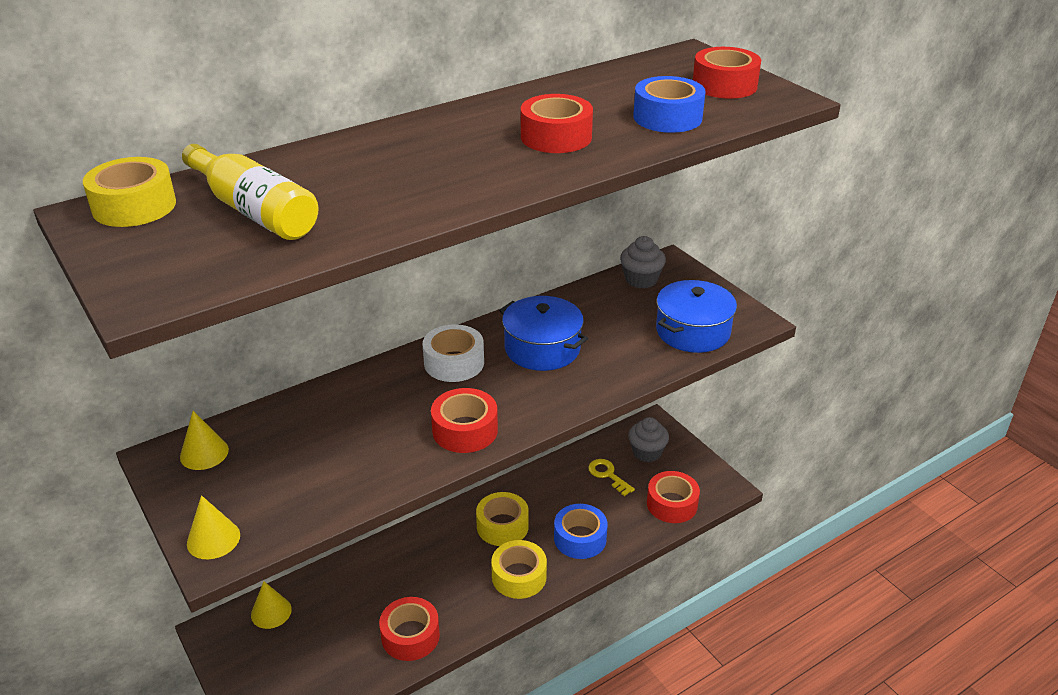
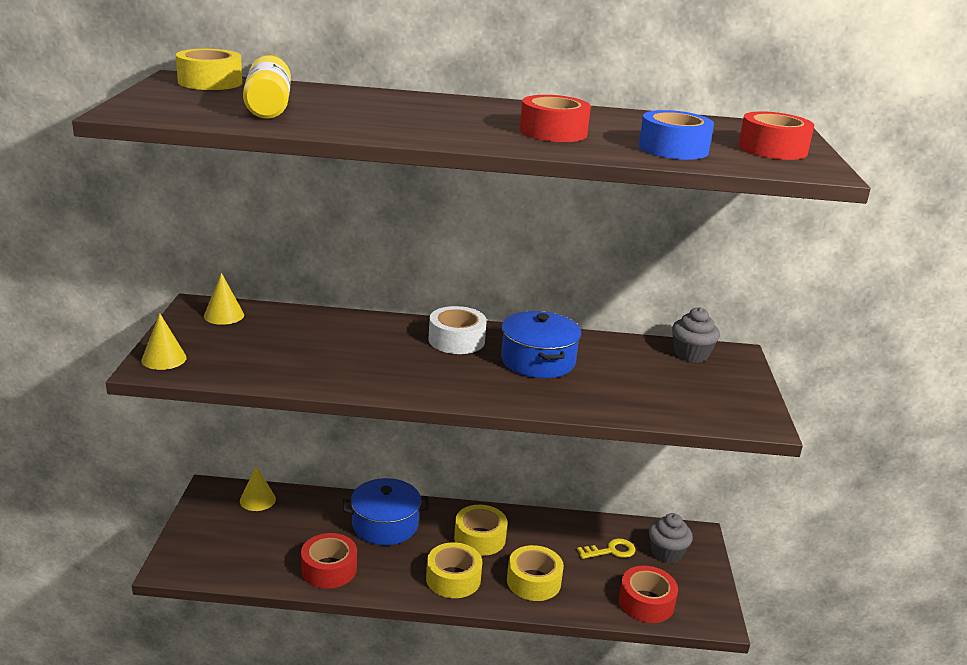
camera: 35 degrees right, 10 degrees down
(465, 430) = (405, 380): red tape -> none
(580, 538) = (533, 581): blue tape -> yellow tape
(608, 475) = (611, 551): yellow key -> yellow key turned 75 degrees clockwise
(693, 331) = (688, 405): blue pot -> blue pot (385, 525)

